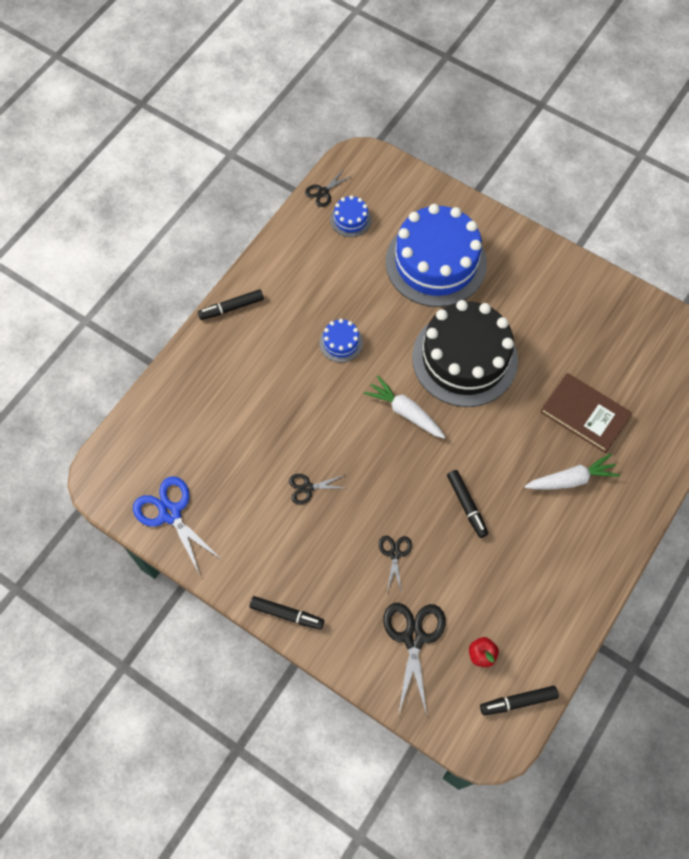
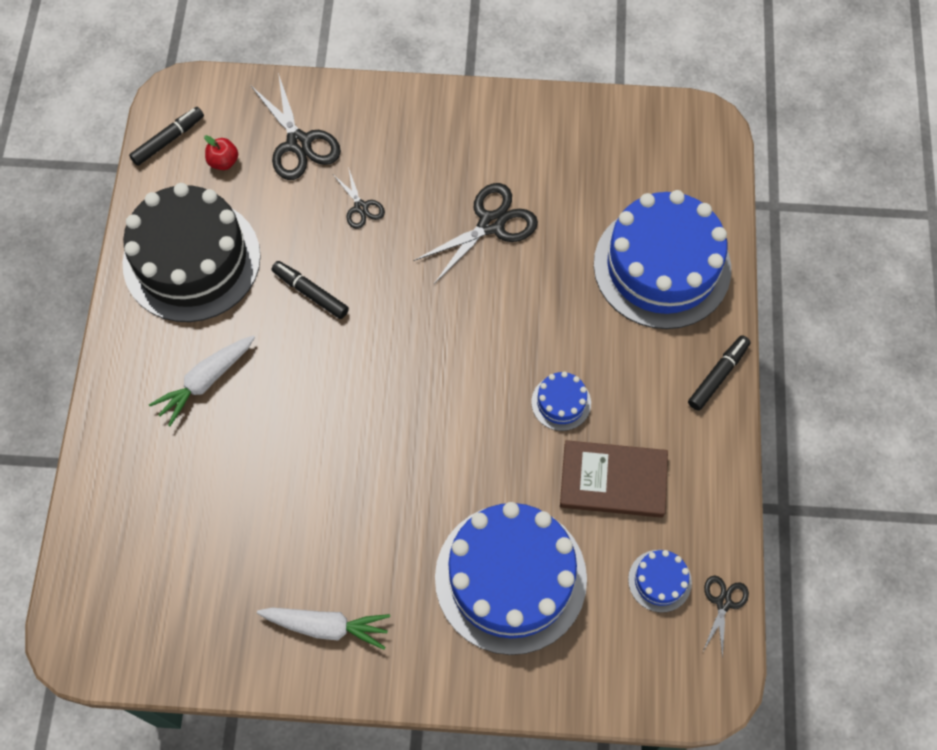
camera: 150 degrees right, 0 degrees up
(170, 513) = (613, 131): blue scissors -> none
(213, 394) = (662, 266): none -> blue cake
(287, 614) = (435, 103): black marker -> none
(308, 488) = (491, 224): black scissors -> black scissors, size x1.81
(405, 412) = (435, 359): white carrot -> white carrot (327, 626)
(464, 358) = (402, 462): black cake -> black cake (192, 260)
(584, 414) = (222, 469): brown book -> brown book (613, 480)

